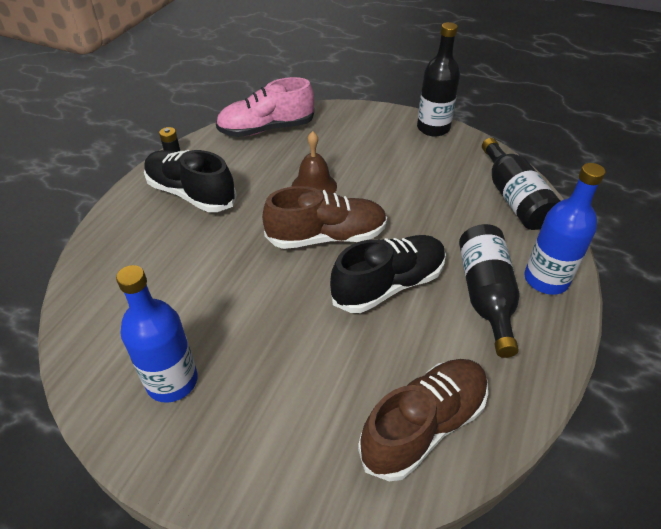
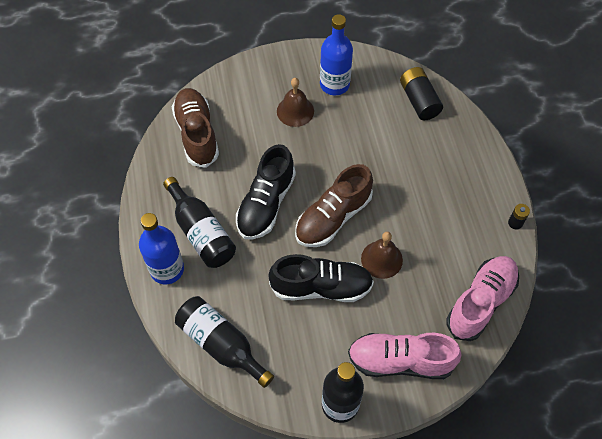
camera: 145 degrees right, 15 degrees up
(105, 297) = (419, 100): none -> black battery
(191, 194) = (459, 196): black shoe -> black shoe (321, 287)
(259, 375) = (295, 111): none -> brown bell
(364, 128) = (400, 361): none -> pink shoe
(423, 426) = (197, 134): brown shoe -> brown shoe turned 150 degrees clockwise

